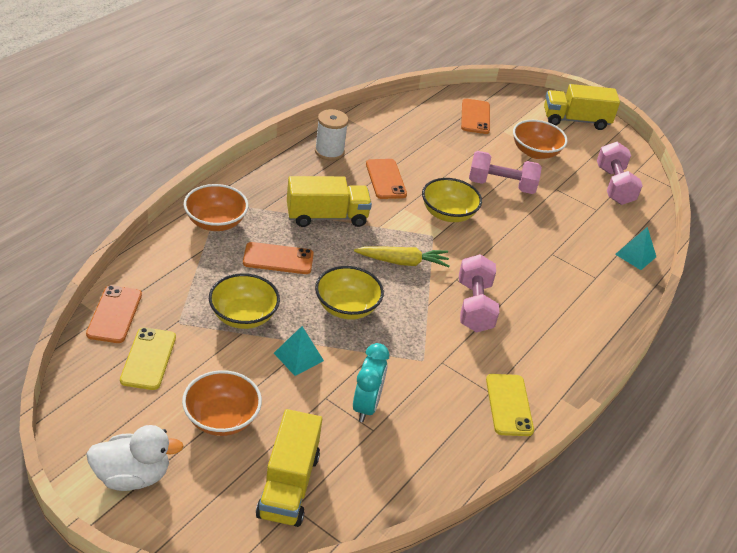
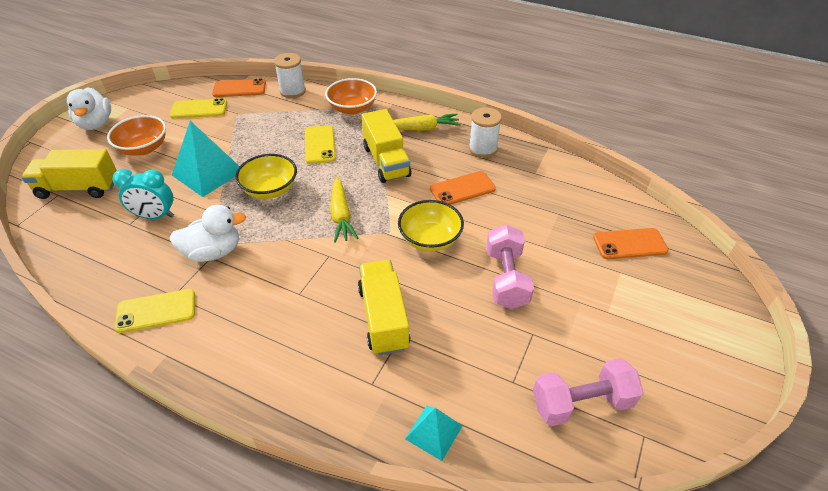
camera: 85 degrees right, 5 degrees up
(149, 265) = (292, 91): none -> white spool
(243, 316) = (248, 139): yellow bowl -> none
(278, 259) = (320, 145): orange phone -> yellow phone
(279, 181) = (422, 128): none -> yellow carrot
(298, 357) = (208, 173): turquoise pyramid -> turquoise pyramid, size x1.76
(435, 359) = (213, 252): none -> white duck
(474, 306) = (291, 273): pink dumbbell -> none
(535, 152) = (598, 307): orange bowl -> none
(575, 120) = (712, 349): yellow truck -> yellow truck (383, 318)

